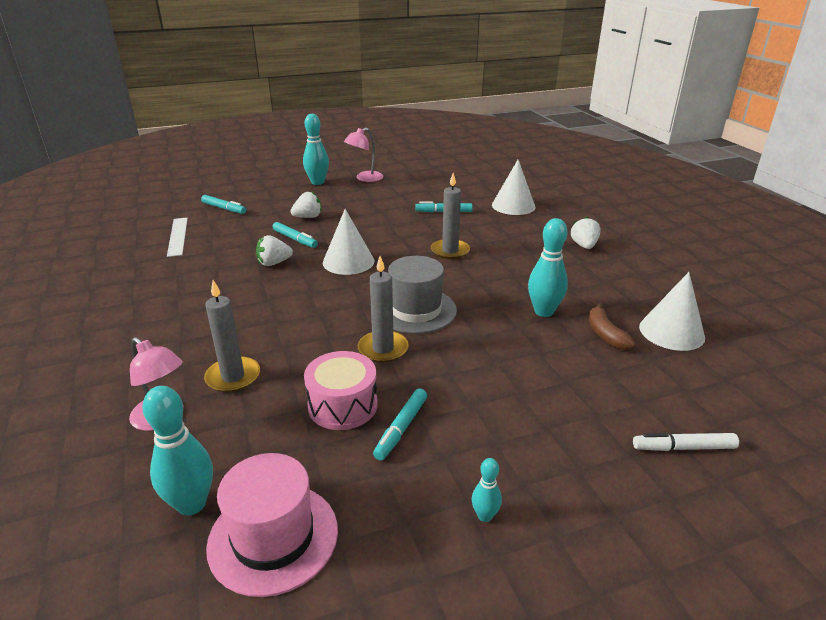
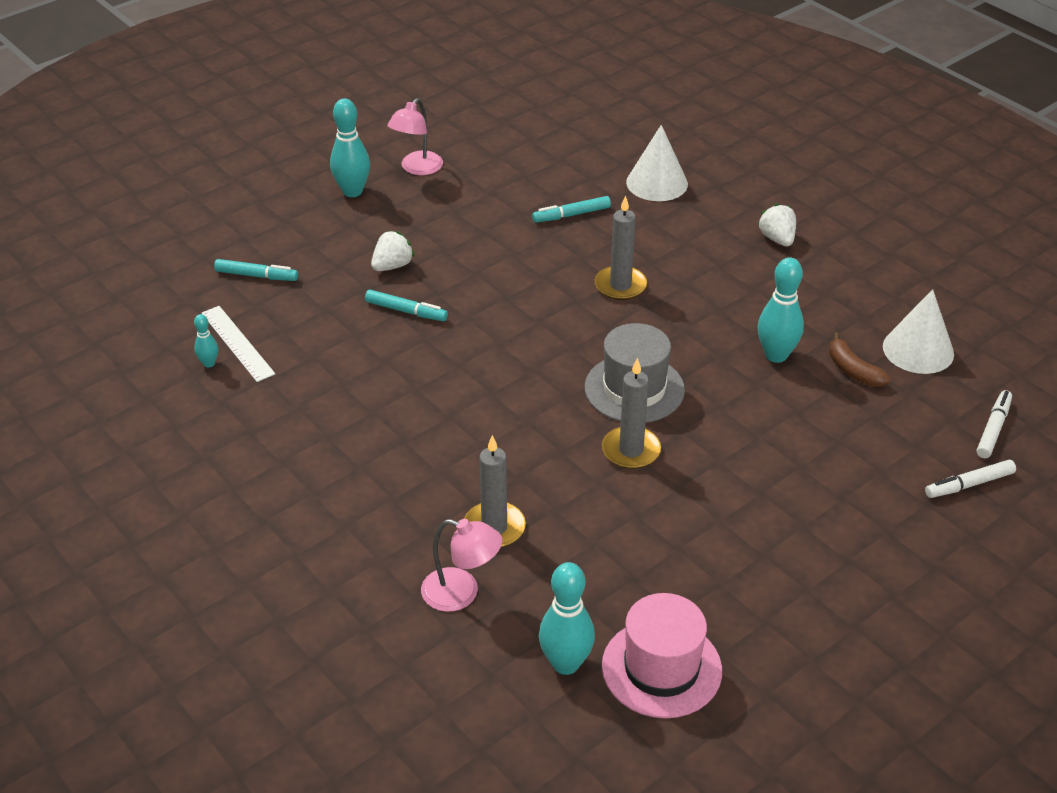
camera: 20 degrees left, 10 degrees up
(274, 263) = (410, 358): white strawberry -> none
(342, 405) = (634, 528): pink drum -> none
(348, 261) = (504, 333): white cone -> none
(401, 428) = (707, 537): turquoise marker -> none
(485, 516) = (828, 597): turquoise bowling pin -> turquoise bowling pin (209, 363)
(725, 406) = (993, 429): none -> white marker

